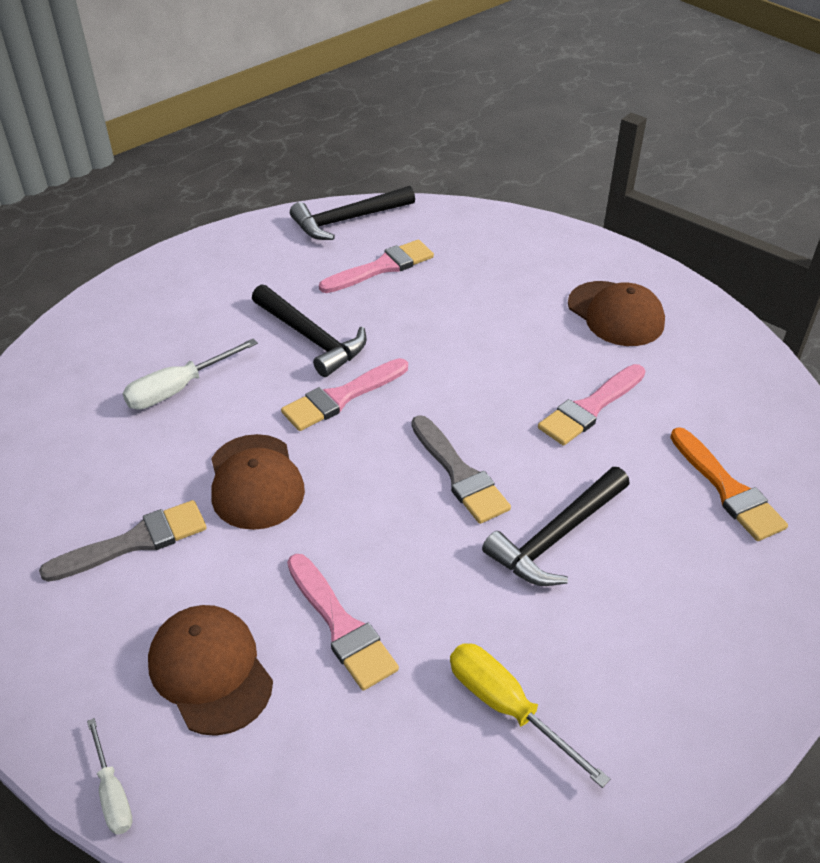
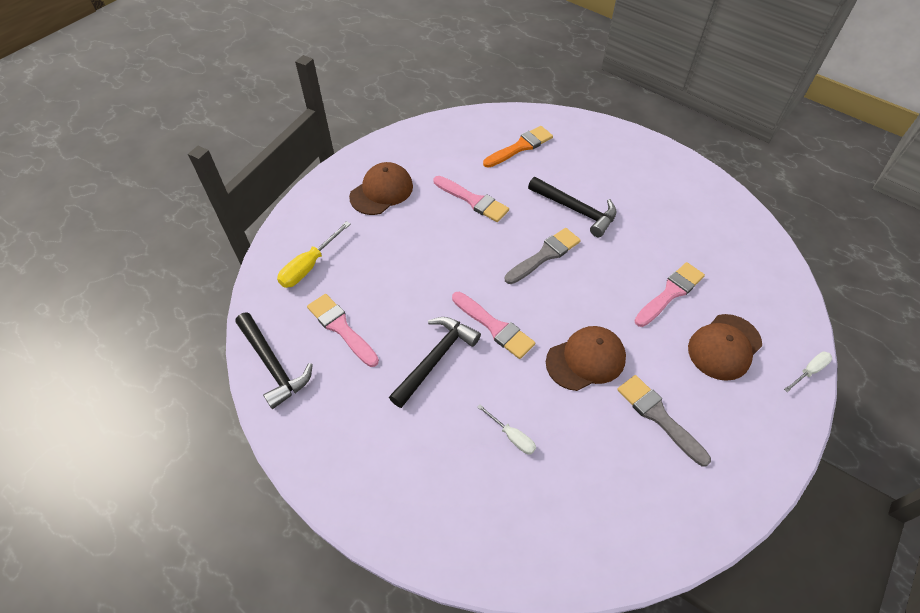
camera: 100 degrees left, 10 degrees up
(178, 389) = (512, 436): white screwdriver -> white screwdriver, size x0.62
(507, 707) = (684, 222): yellow screwdriver -> yellow screwdriver (309, 266)

